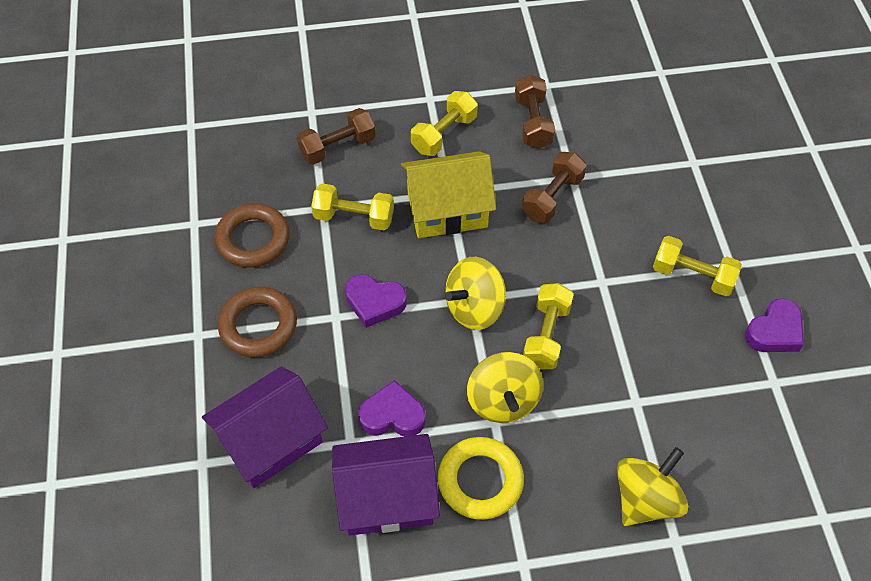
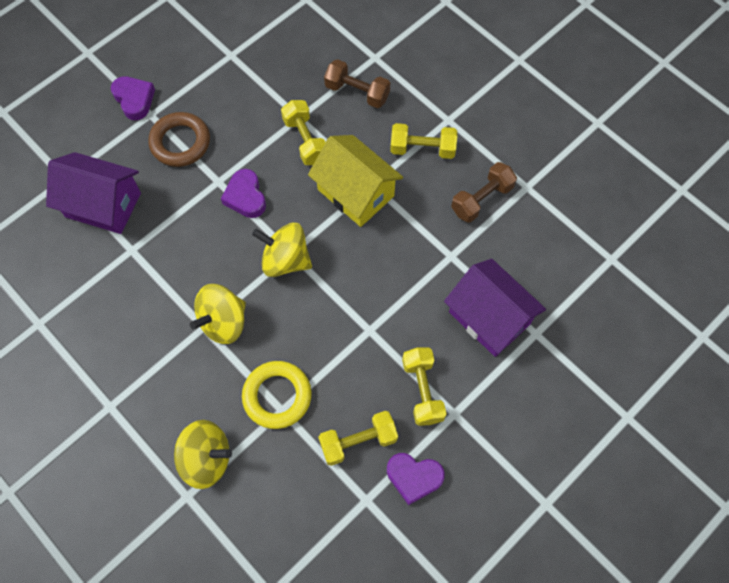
camera: 55 degrees right, 10 degrees up
(253, 239) = (243, 95): brown ring -> none
(387, 497) = (106, 296): purple house -> purple house (489, 317)
(392, 415) = (167, 262): purple heart -> purple heart (134, 100)
(480, 481) = (153, 344): yellow ring -> yellow ring (277, 396)
(546, 335) = (295, 319): yellow dumbbell -> yellow dumbbell (358, 441)
(552, 197) = (421, 253): brown dumbbell -> none

